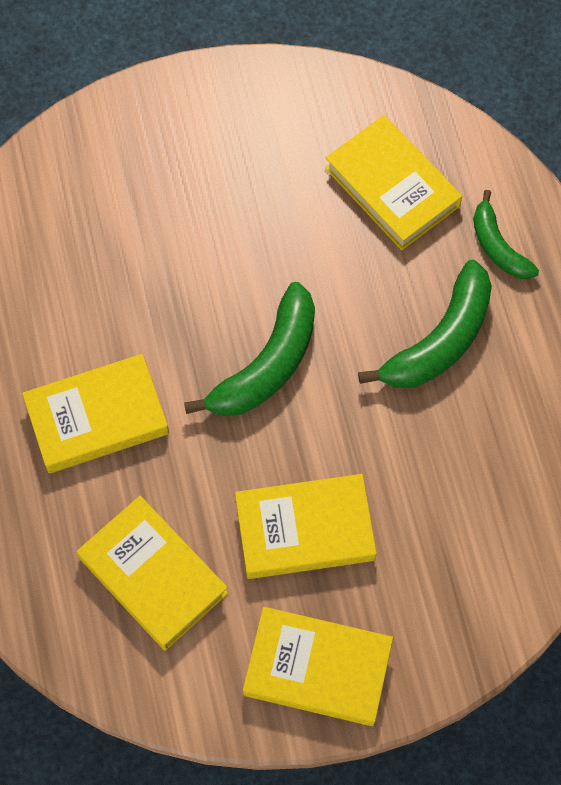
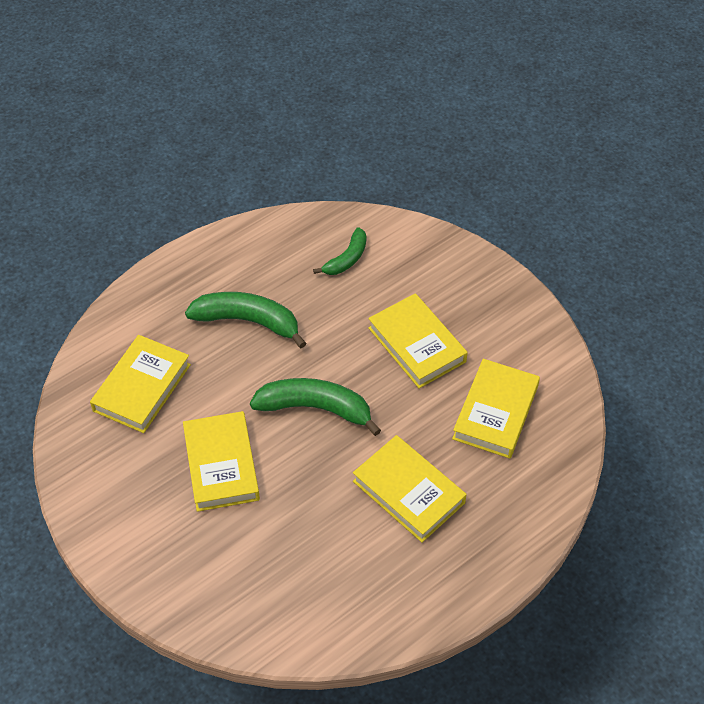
camera: 115 degrees left, 15 degrees down
(317, 669) = (497, 307): yellow book -> yellow book (221, 465)
(498, 246) = (162, 314): green banana -> green banana (346, 259)

